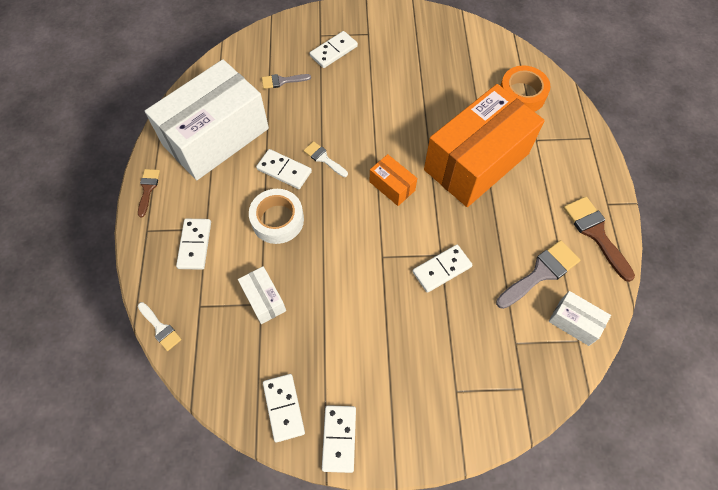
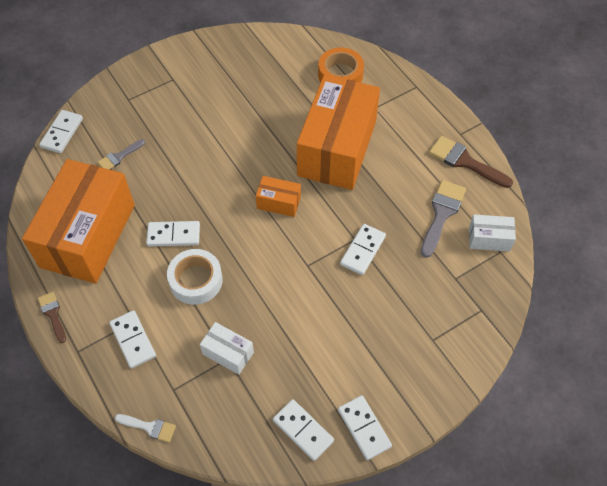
camera: 30 degrees left, 5 degrees down
(216, 136) = (88, 235): white box -> orange box
(324, 158) = (203, 207): white brush -> none
(333, 51) = (150, 108): white domino -> white domino (62, 133)

